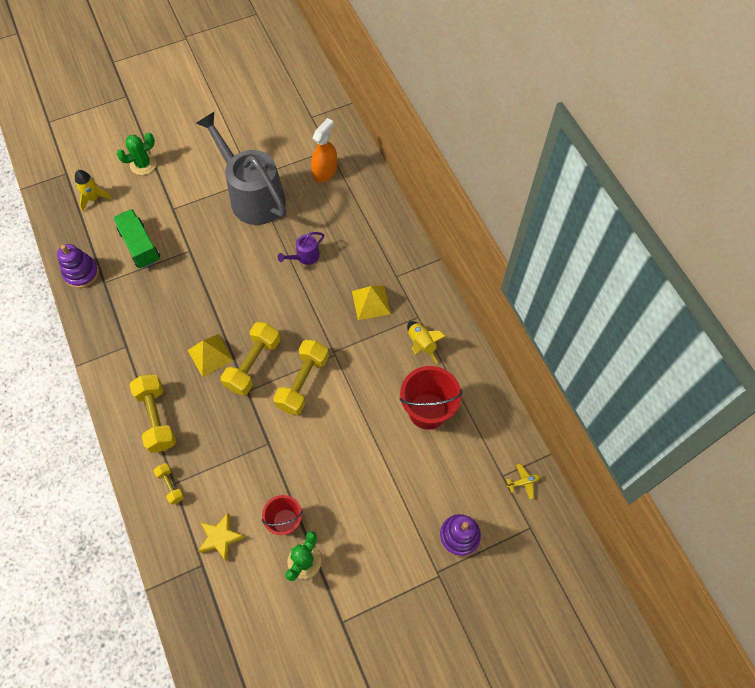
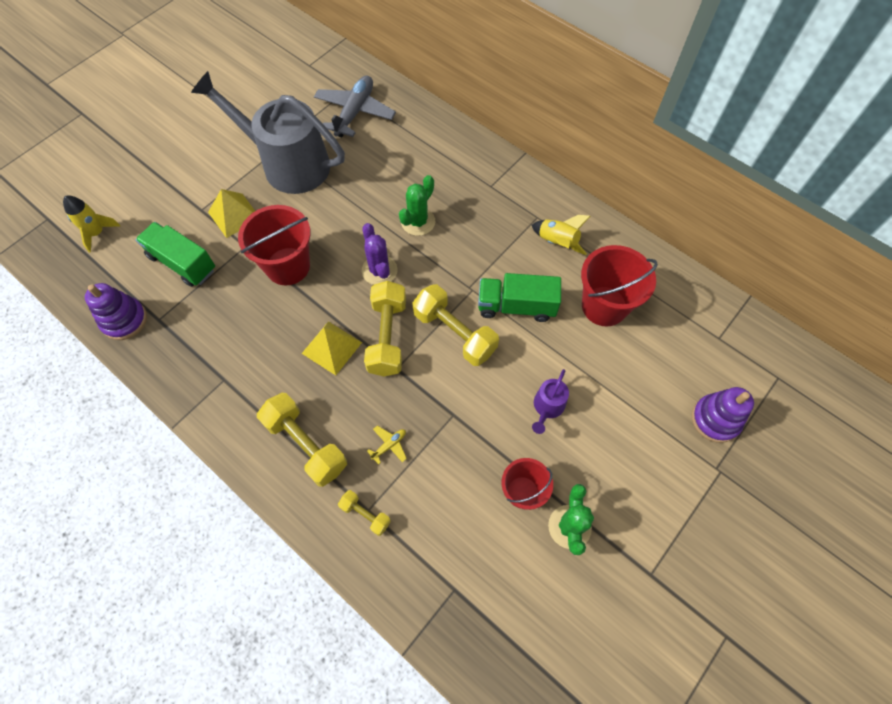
camera: 25 degrees left, 0 degrees up
(143, 164) = (140, 176): green cactus -> green cactus (418, 222)
(211, 279) = (288, 266): none -> red bucket
(220, 537) = (458, 546): yellow star -> none
(275, 310) = (379, 270): none -> purple cactus
(303, 382) = (454, 333): yellow dumbbell -> yellow dumbbell turned 45 degrees counterclockwise
(304, 257) = (381, 203): purple watering can -> purple watering can (547, 407)
(325, 172) = (355, 112): orange spray bottle -> grey plane
(360, 382) = (516, 306): none -> green truck
(371, 302) = (480, 222): yellow pyramid -> yellow pyramid (234, 215)
(523, 482) = (743, 335): yellow plane -> yellow plane (389, 445)

